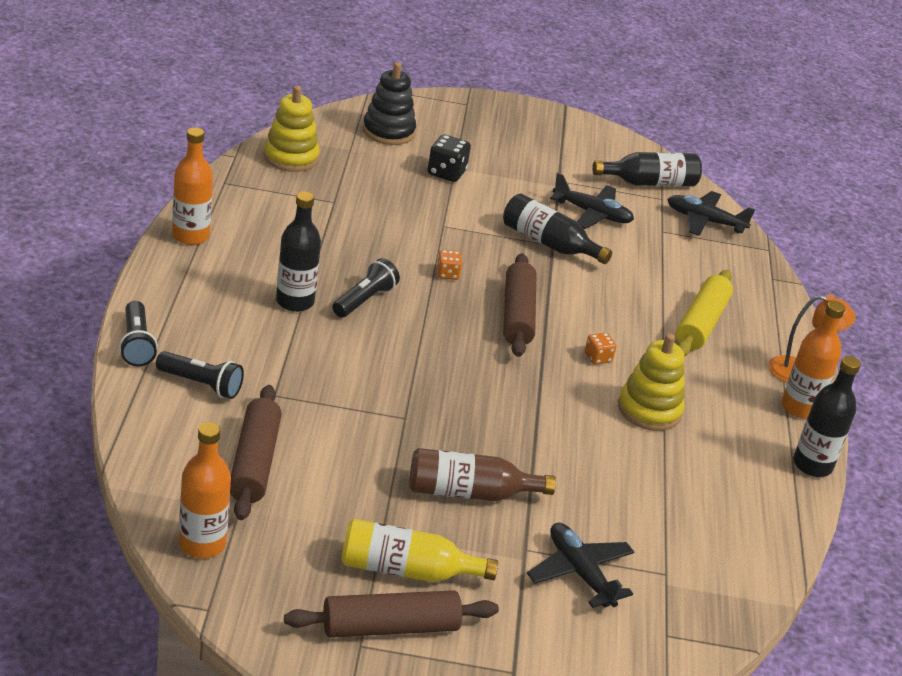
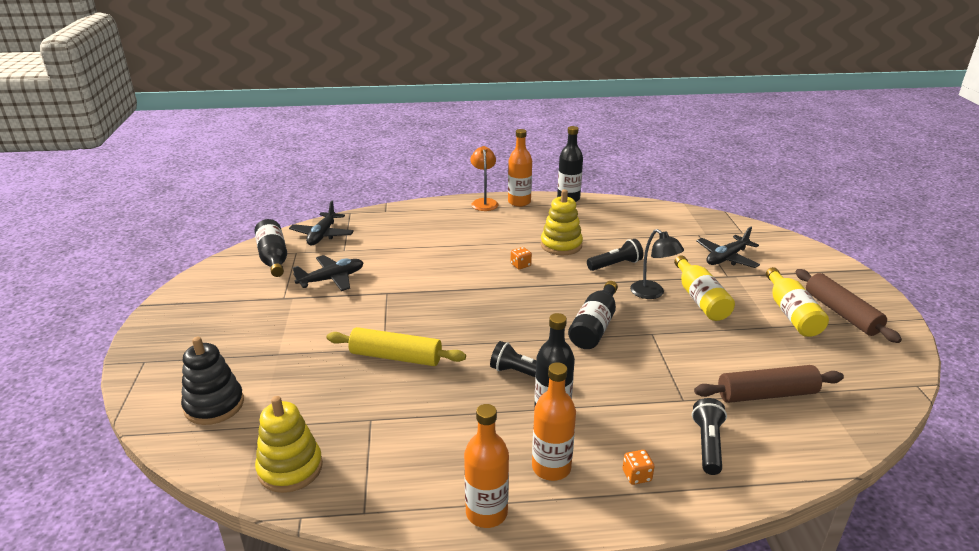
camera: 95 degrees left, 5 degrees down
(137, 344) = (691, 503): black flashlight -> black flashlight (615, 264)
(202, 544) = (869, 401): orange bottle -> orange bottle (551, 467)
(446, 173) = (290, 357): black dice -> none
(447, 274) = (457, 337): orange dice -> orange dice (636, 475)
(470, 492) = (700, 299): brown bottle -> yellow bottle
(496, 452) = (652, 293): none -> black lamp
(517, 315) = (492, 299): brown rolling pin -> none
(549, 243) = (386, 294): black bottle -> black bottle (594, 326)
(592, 214) = (331, 279): black plane -> black plane turned 45 degrees clockwise
(701, 323) = (454, 232): yellow rolling pin -> yellow rolling pin (396, 357)

